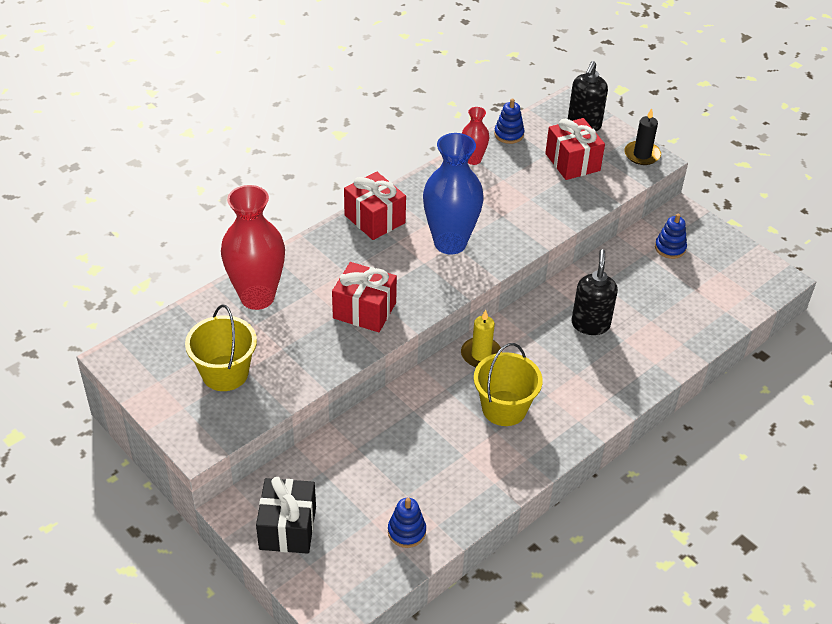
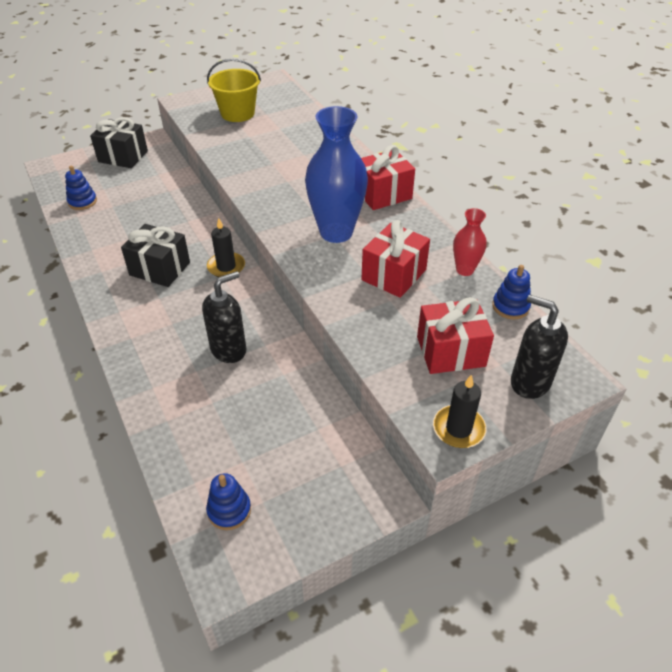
camera: 105 degrees right, 0 degrees up
(257, 297) = (307, 131): red vase -> none
(364, 310) = (270, 175): red gift -> red gift (394, 275)
(481, 354) = (226, 267): yellow candle -> black candle
(504, 408) = (160, 269): yellow bucket -> black gift
(590, 324) = (229, 349): black soap dispenser -> black soap dispenser turned 60 degrees counterclockwise
(670, 248) = (321, 459): blue stacking toy -> blue stacking toy (229, 510)

